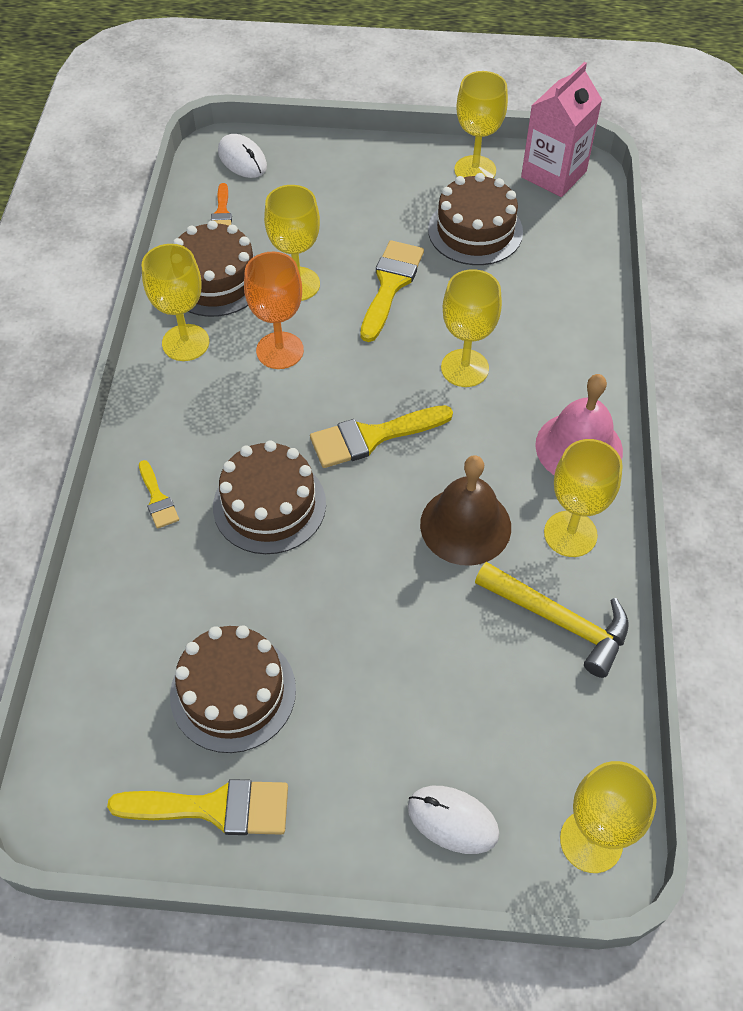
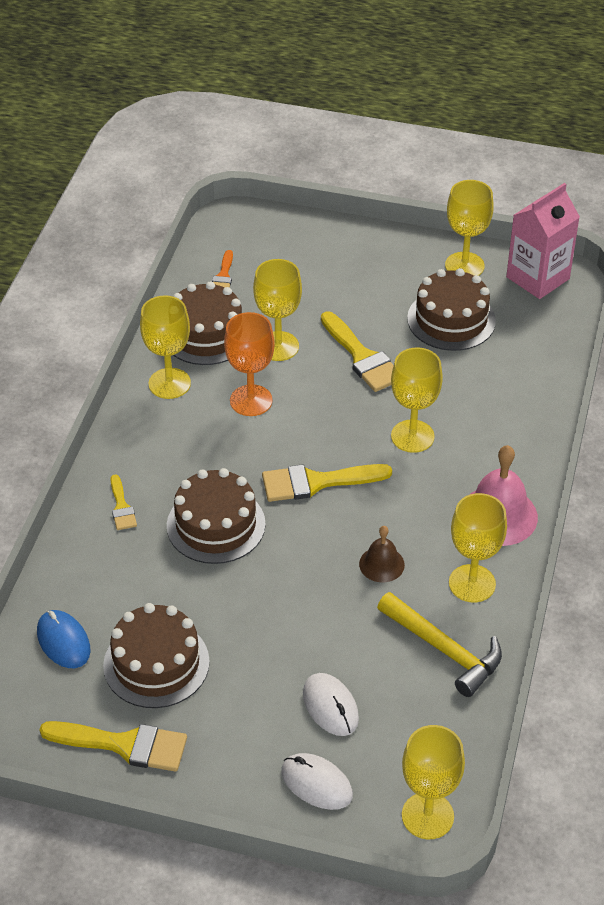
camera: 10 degrees right, 10 degrees down
(117, 681) = (63, 641): none -> blue mouse
(242, 159) = (251, 231): white mouse -> white mouse (330, 706)
(390, 285) = (362, 357): yellow brush -> yellow brush turned 120 degrees clockwise
(465, 525) = (381, 564): brown bell -> brown bell, size x0.57

